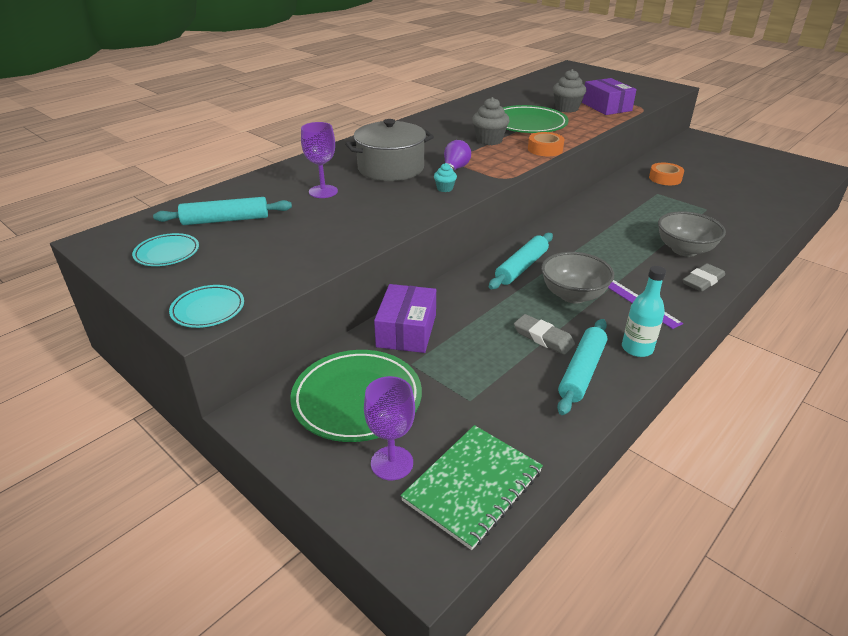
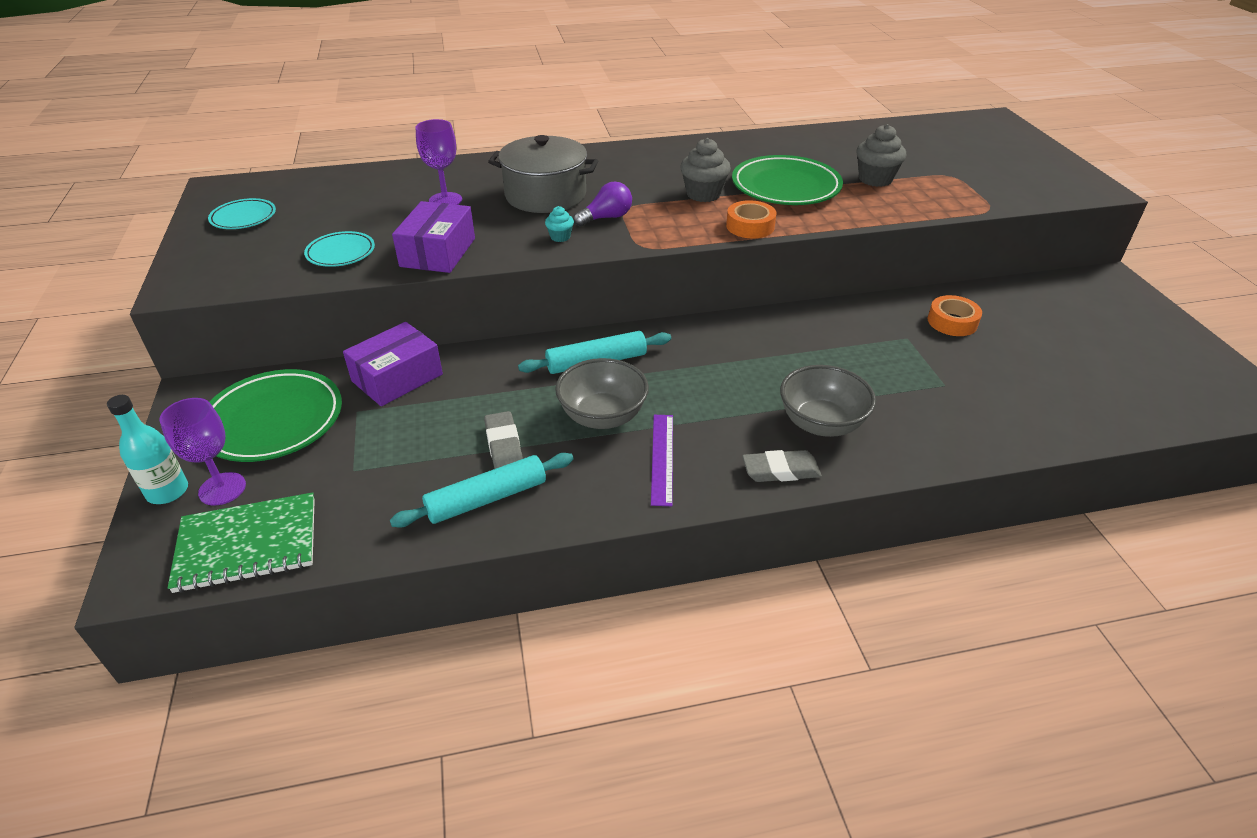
camera: 35 degrees right, 5 degrees up
(208, 310) = (196, 281): turquoise plate -> turquoise plate (341, 253)
(225, 220) = (327, 202): turquoise rolling pin -> none
(606, 107) = (937, 192): purple box -> purple box (438, 252)
(637, 348) = (578, 505): turquoise bottle -> turquoise bottle (168, 491)

